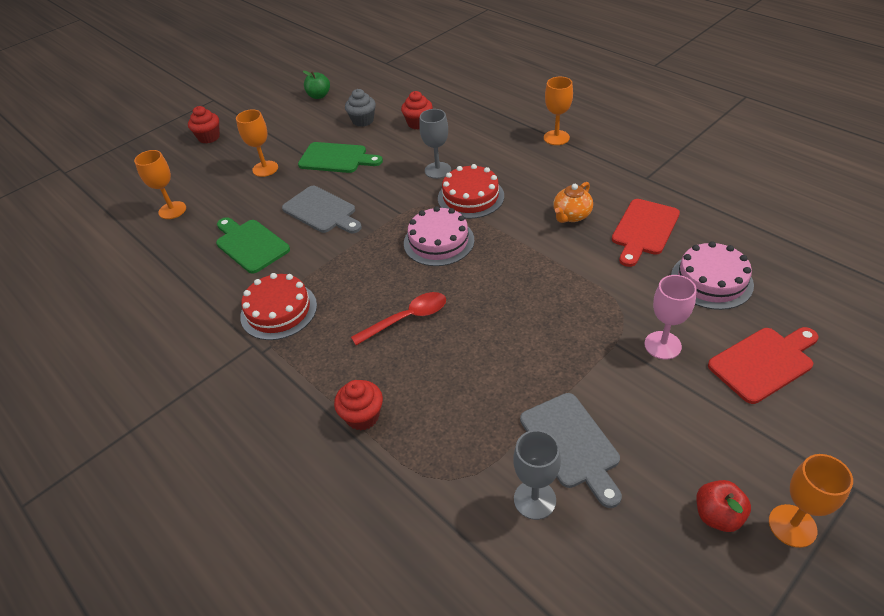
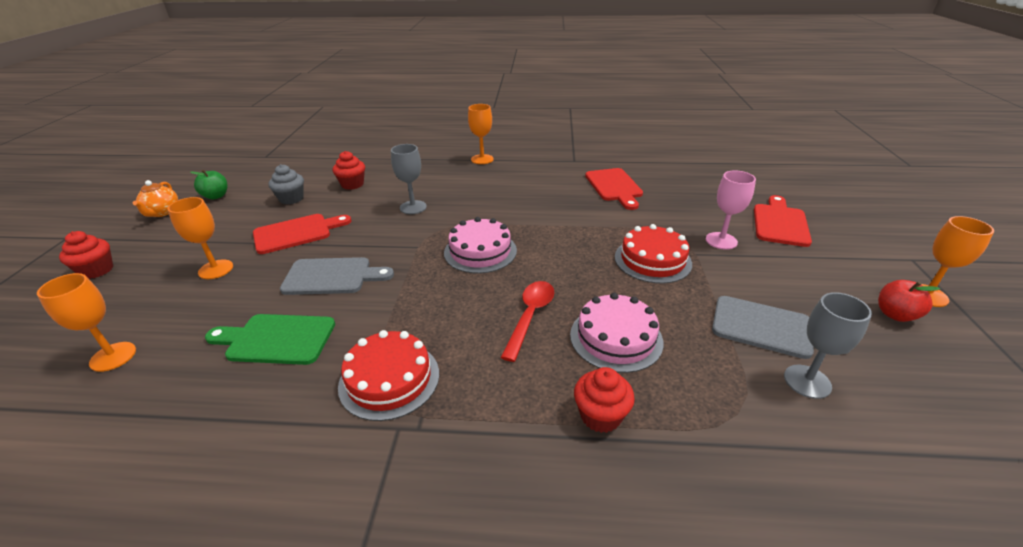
camera: 45 degrees left, 10 degrees down
(336, 158) = (296, 233): green cutting board -> red cutting board
(470, 197) = (466, 213): red cake -> red cake (652, 260)
(571, 216) = (558, 197): orange teapot -> orange teapot (162, 212)
(711, 280) = (691, 196): pink cake -> pink cake (616, 338)

